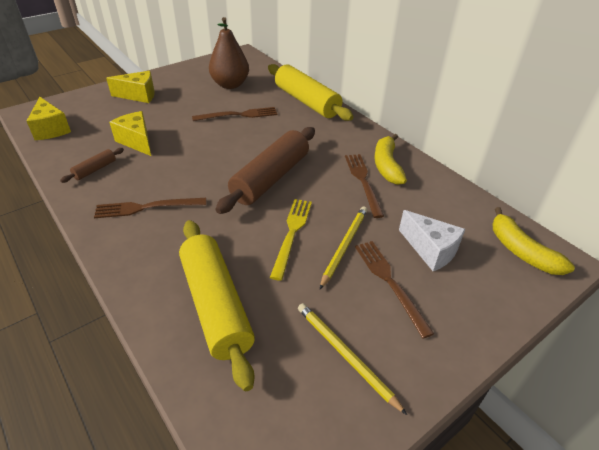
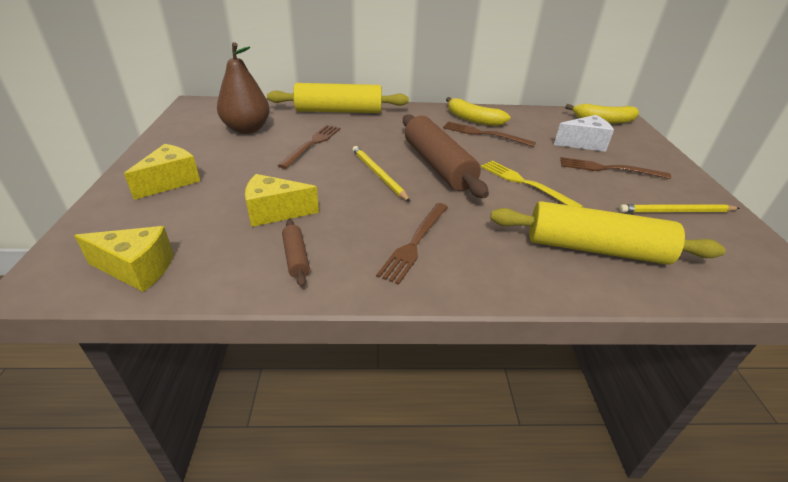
camera: 55 degrees left, 5 degrees down
(344, 246) = (557, 169): yellow pencil -> yellow pencil (378, 174)

